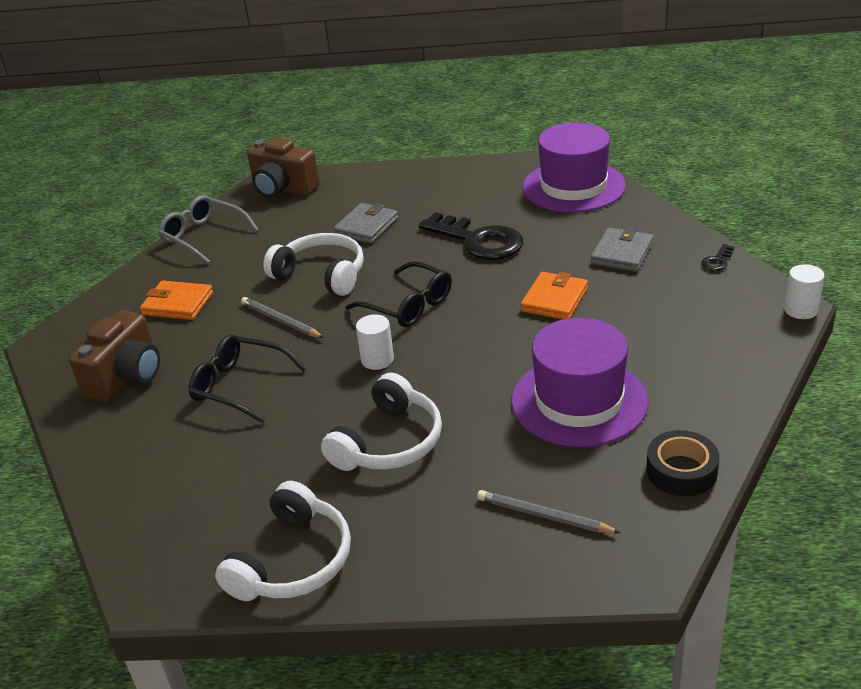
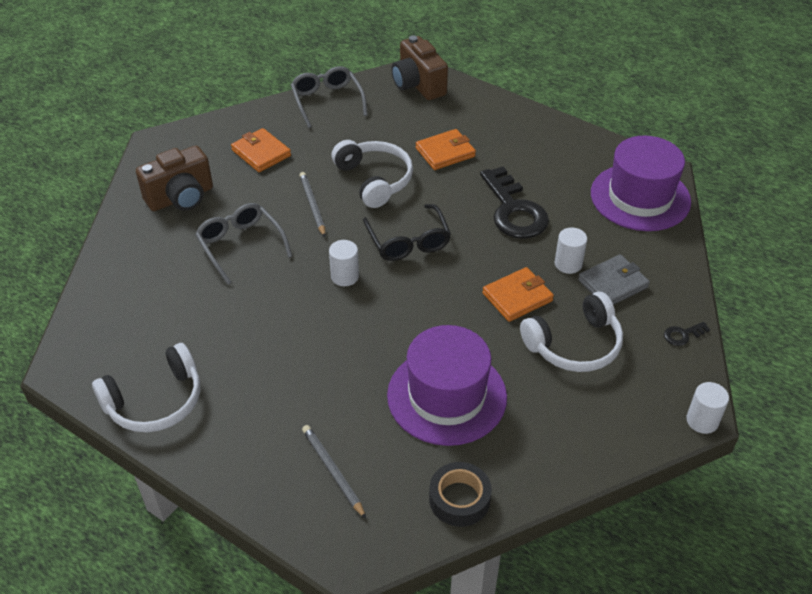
camera: 30 degrees right, 10 degrees up
(239, 386) = (240, 245): black glasses -> grey glasses
(366, 226) = (445, 152): grey wallet -> orange wallet
(389, 442) = (291, 349): white headphones -> white headphones (574, 345)
(569, 257) = (568, 264): none -> white cylinder

